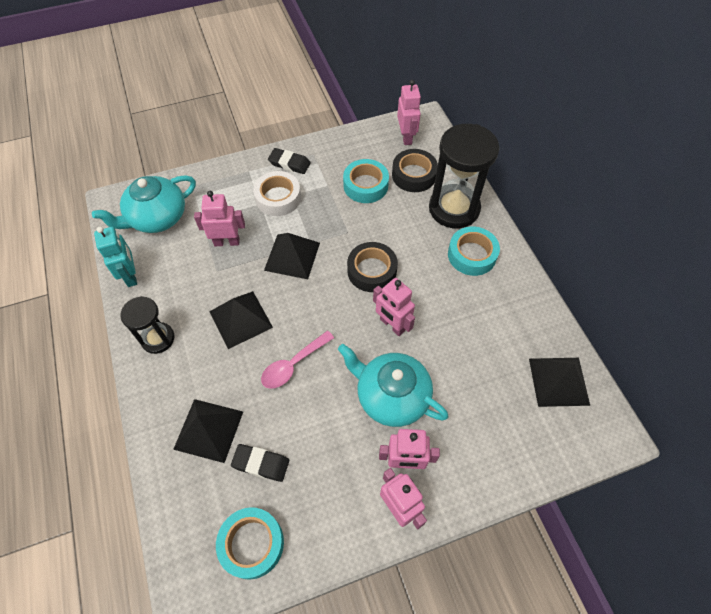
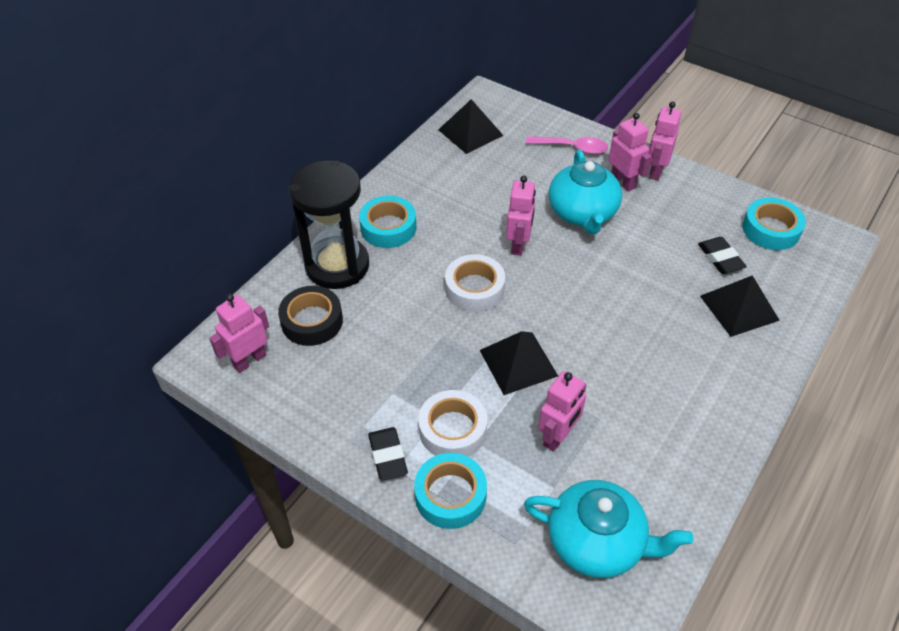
camera: 125 degrees left, 10 degrees down
(131, 275) = (689, 499): turquoise robot -> none
(158, 339) = (718, 410): black hourglass -> none
(227, 242) = (558, 436): pink robot -> pink robot turned 105 degrees counterclockwise
(241, 319) = (627, 356): black pyramid -> none
(293, 364) = (625, 288): pink spoon -> pink spoon (572, 148)
(365, 185) = (363, 356): turquoise tape -> turquoise tape (450, 495)
(372, 271) = (474, 288): black tape -> white tape

